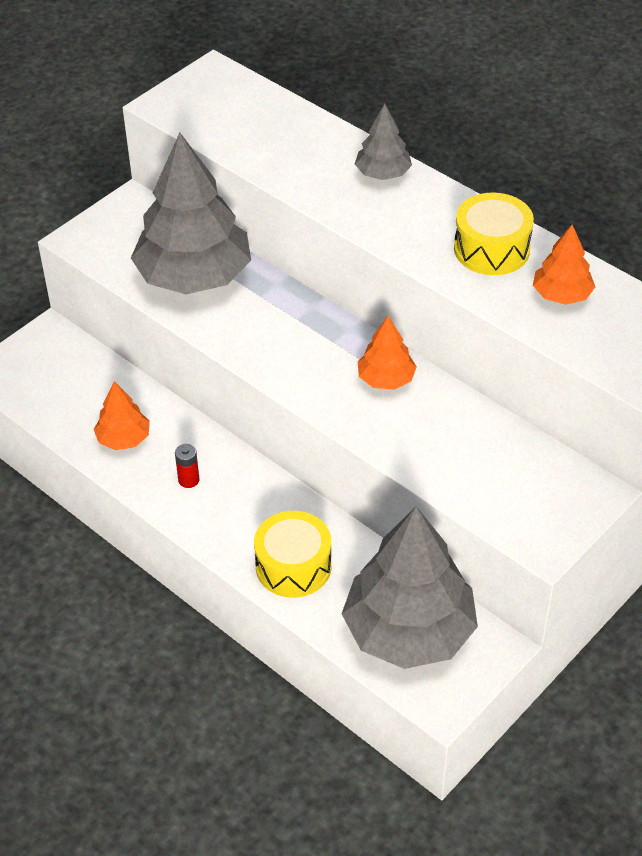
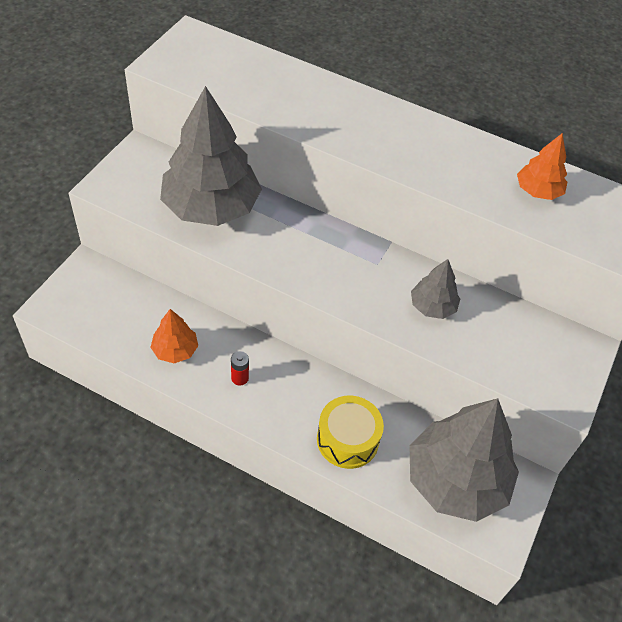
camera: 20 degrees left, 5 degrees up
(383, 173) = (360, 105): grey tree -> grey tree (432, 306)
(386, 379) = (395, 275): orange tree -> none
(491, 249) = (469, 159): yellow drum -> none

